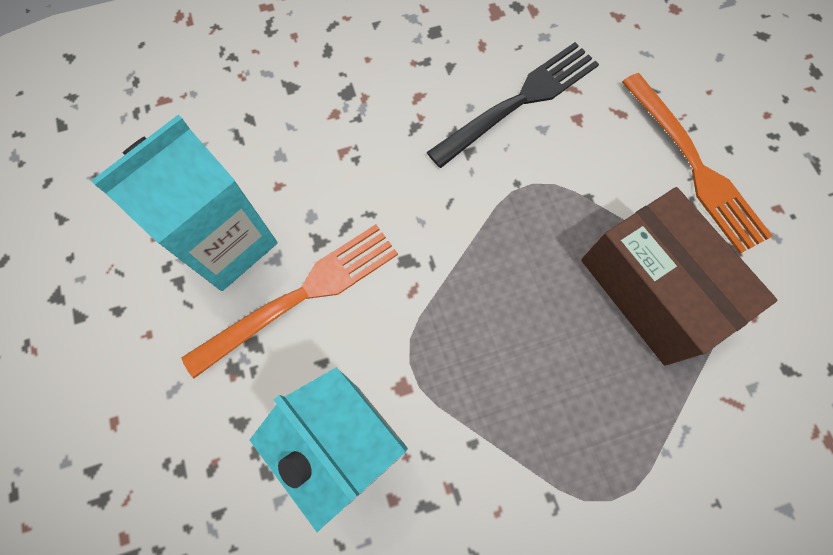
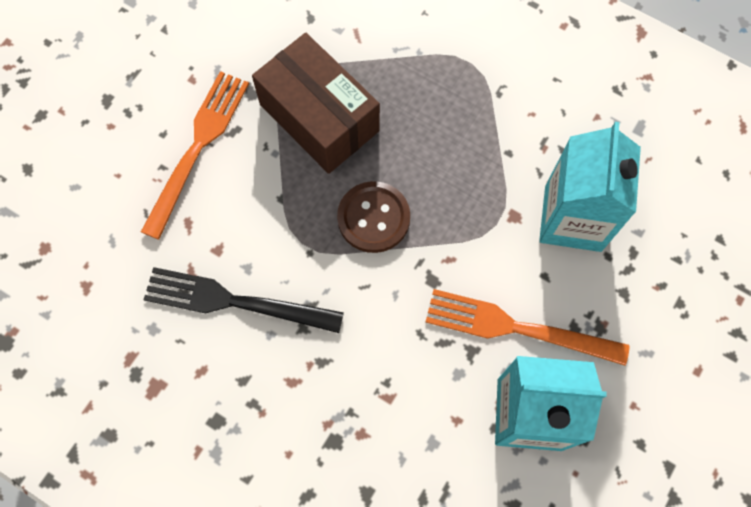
camera: 130 degrees left, 0 degrees up
(507, 258) = (373, 218): none -> brown button
(653, 289) = (319, 117): brown box -> brown box turned 60 degrees counterclockwise

